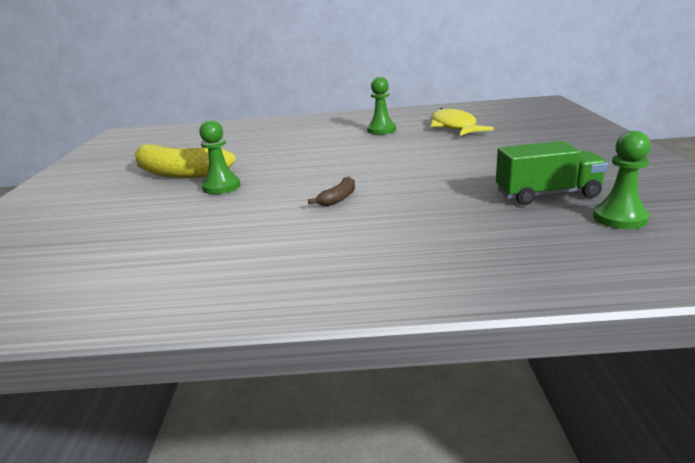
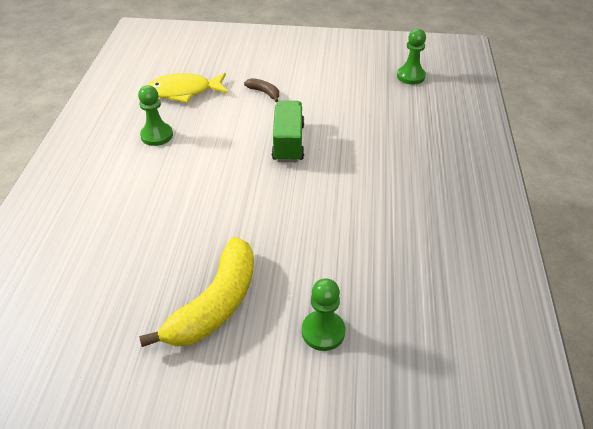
camera: 85 degrees left, 20 degrees up
(221, 187) = (281, 260): green pawn -> green pawn (323, 331)
(338, 198) = (342, 181): brown banana -> brown banana (264, 93)
(547, 194) = (369, 89): green truck -> green truck (288, 143)

